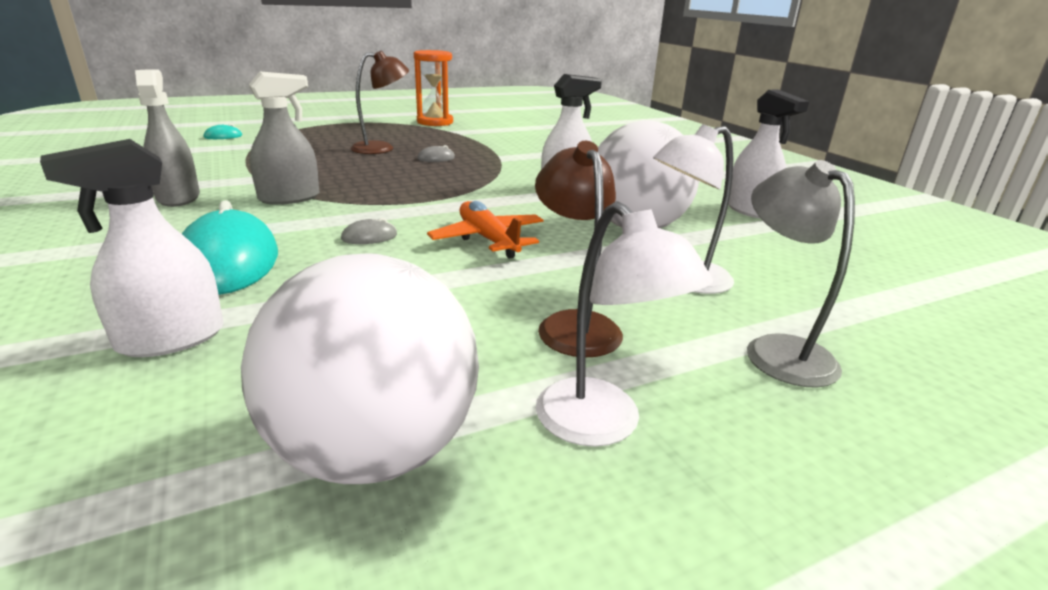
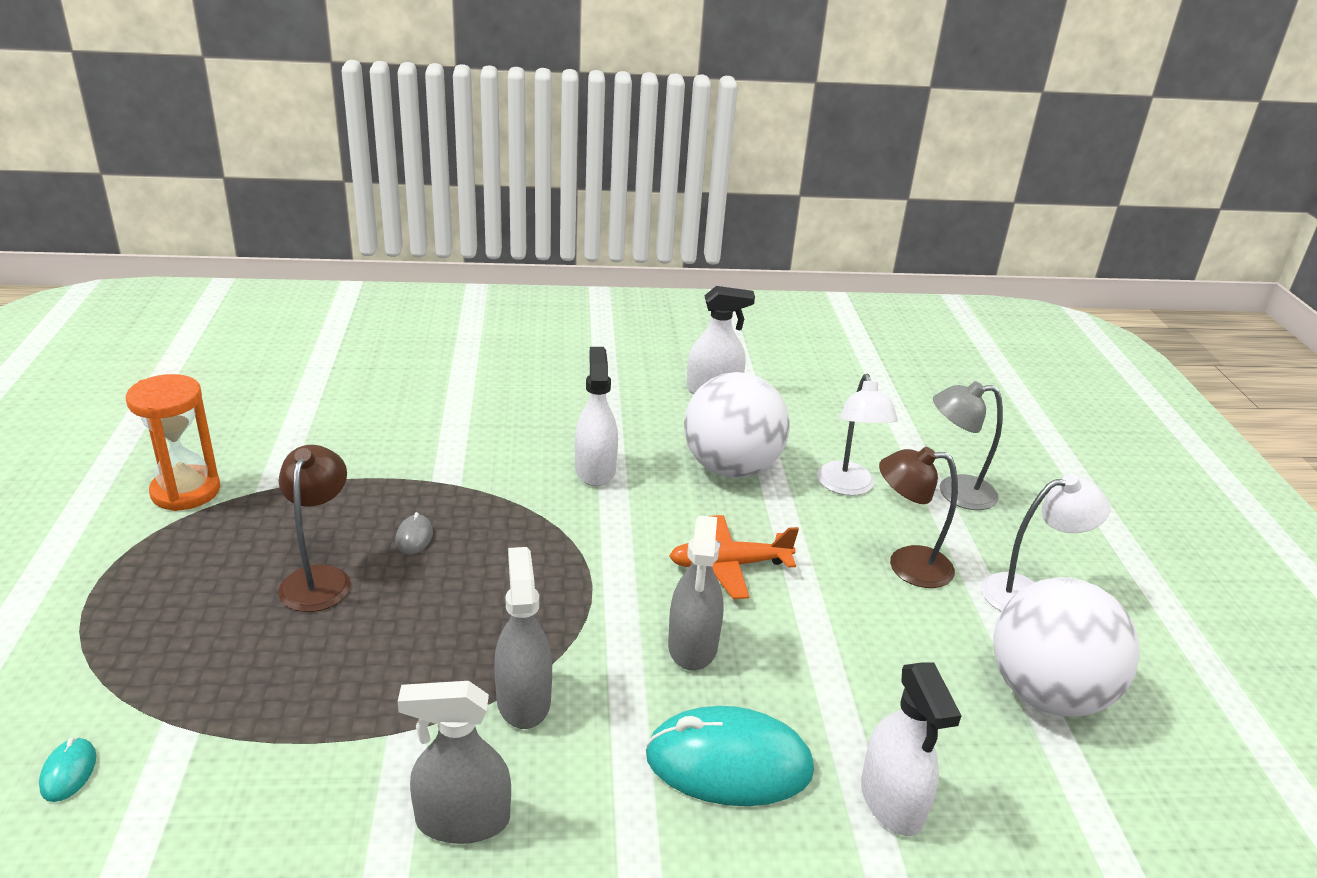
camera: 70 degrees left, 5 degrees up
(369, 237) = (693, 646): grey mouse -> grey spray bottle

